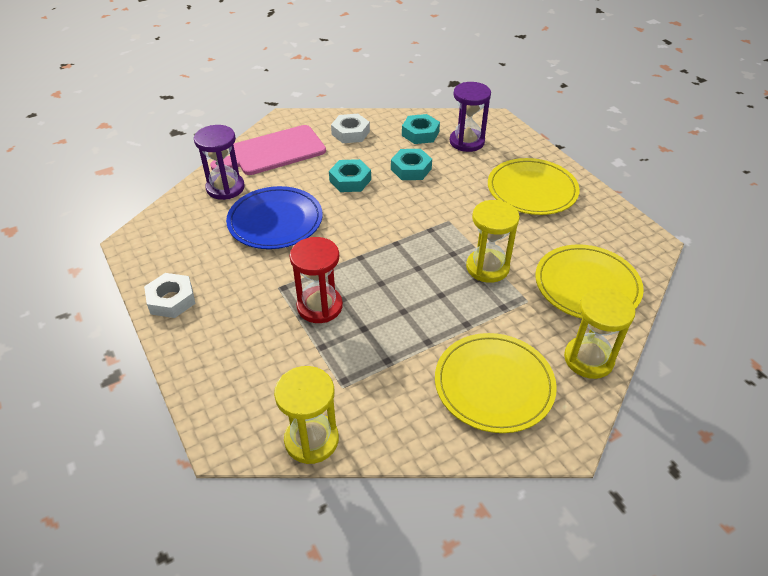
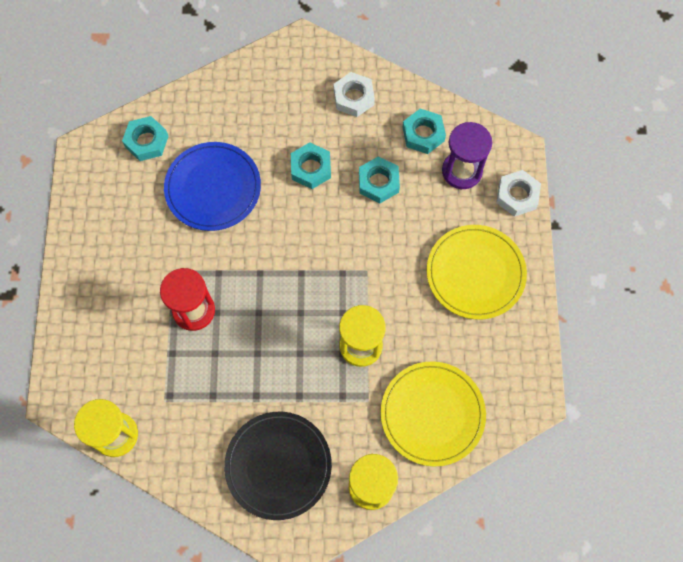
camera: 30 degrees right, 25 degrees up
(171, 300) = (83, 238): white nut -> white nut (517, 195)
(192, 214) = (146, 141): none -> turquoise nut
(225, 188) = (192, 120): purple hourglass -> none
(274, 151) = (263, 89): pink cutting board -> none
(494, 384) = (278, 465): yellow plate -> black plate

